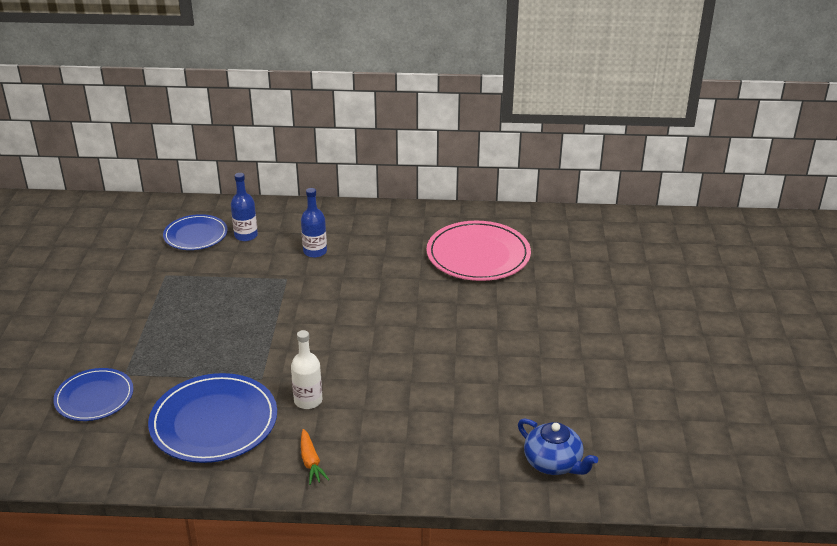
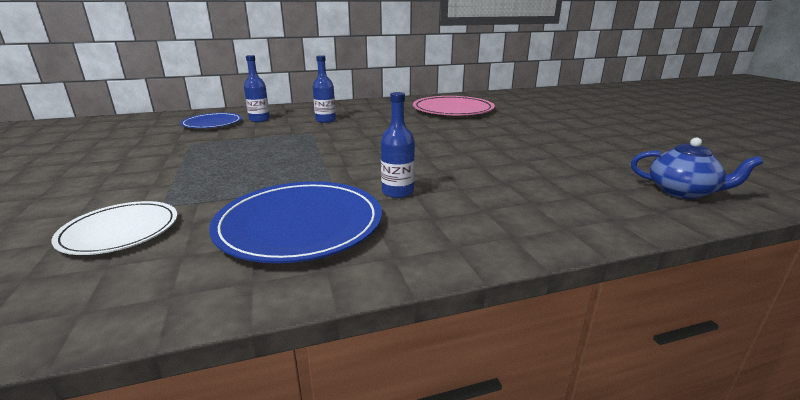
camera: 20 degrees left, 10 degrees down
(94, 397) = (120, 231): blue plate -> white plate
(308, 400) = (397, 192): white bottle -> blue bottle
(311, 462) = (450, 236): orange carrot -> none

